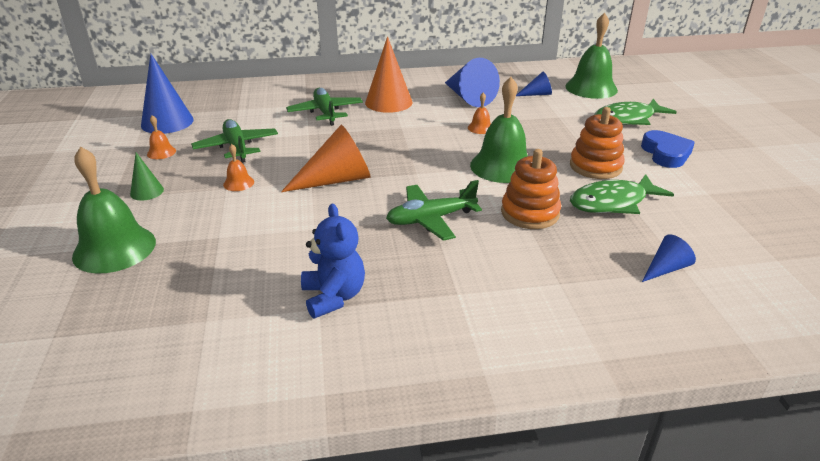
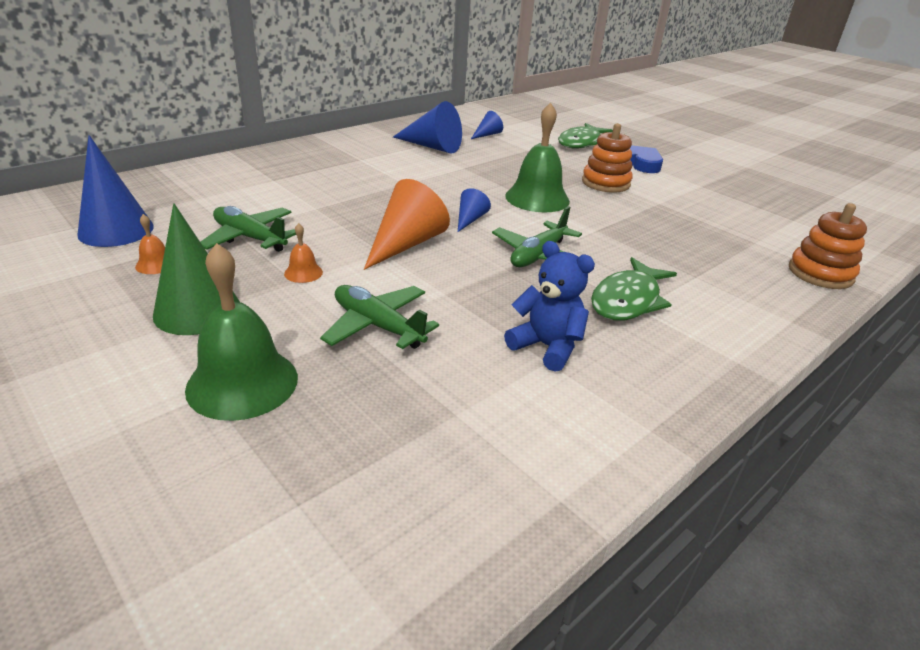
camera: 35 degrees left, 0 degrees up
(147, 191) = (197, 311): green cone -> green cone, size x1.90
(325, 113) = (307, 184): green plane -> green plane (377, 326)
(388, 102) = (361, 163): orange cone -> none
(480, 128) = (477, 170): orange bell -> none
(530, 213) = (607, 230): orange stacking toy -> orange stacking toy (820, 273)
(591, 88) = (523, 123): green bell -> none
(612, 202) = (652, 207): green fish -> green fish (628, 300)
(665, 269) = (744, 245): blue cone -> blue cone (470, 219)

